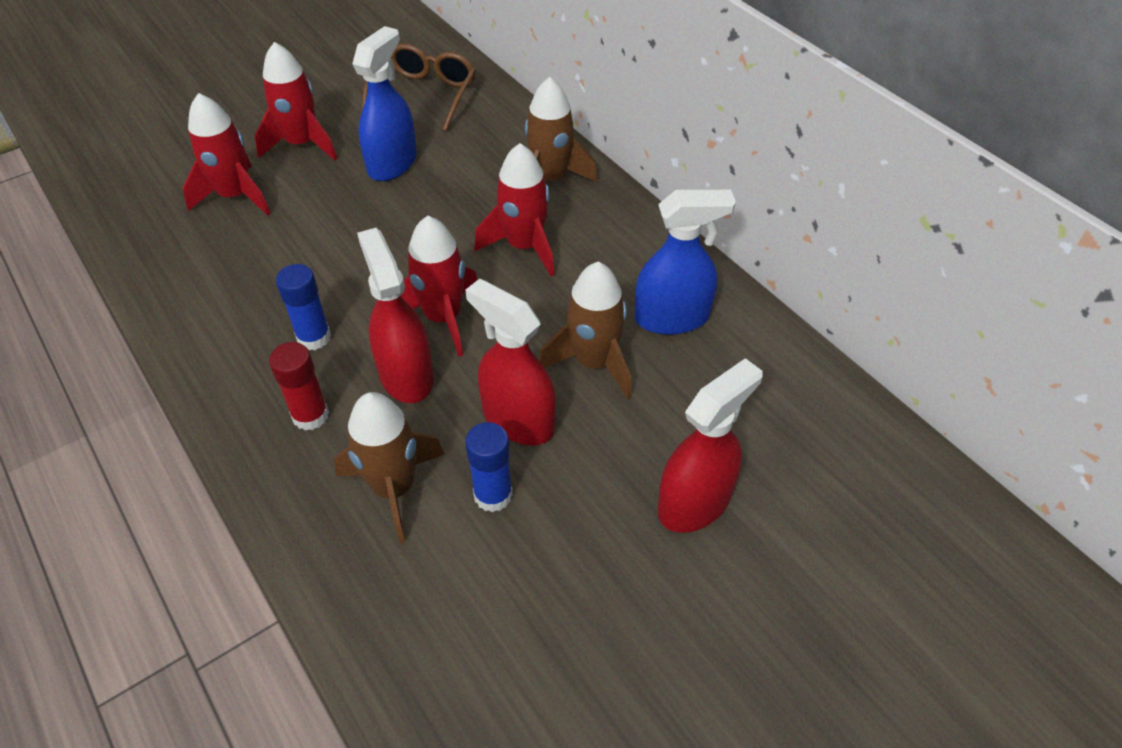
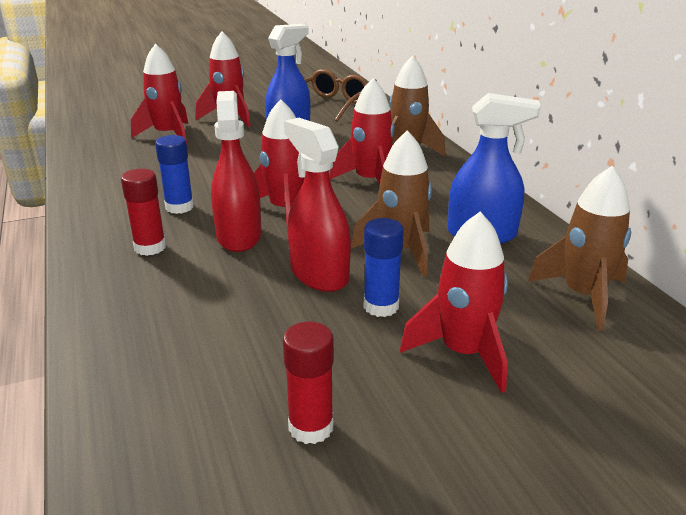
camera: 15 degrees right, 20 degrees down
(394, 488) = (191, 299): brown rocket -> brown rocket (583, 296)
(493, 495) = (274, 317): blue glue stick -> blue glue stick (381, 306)
(580, 632) = (311, 427): none -> red glue stick
(695, 502) = (463, 353): red spray bottle -> red rocket

